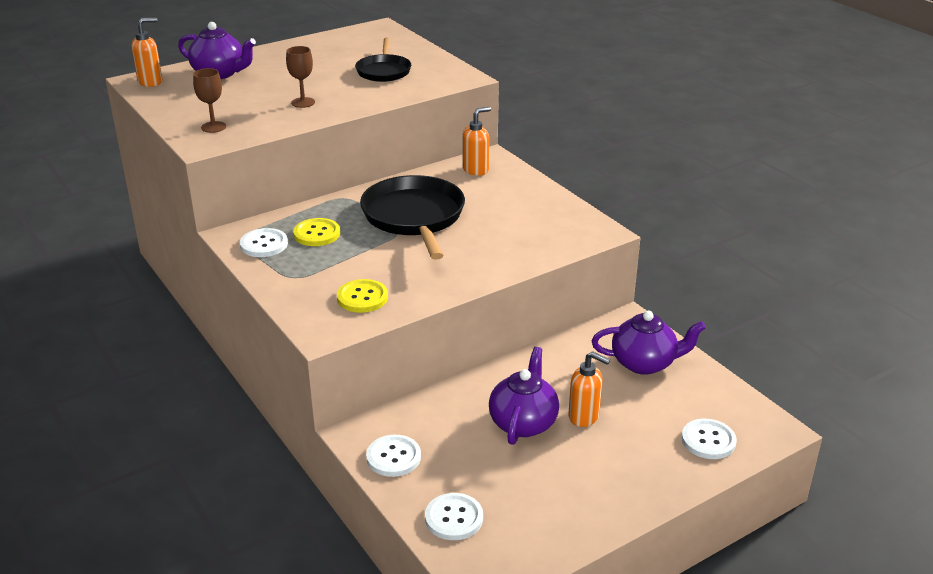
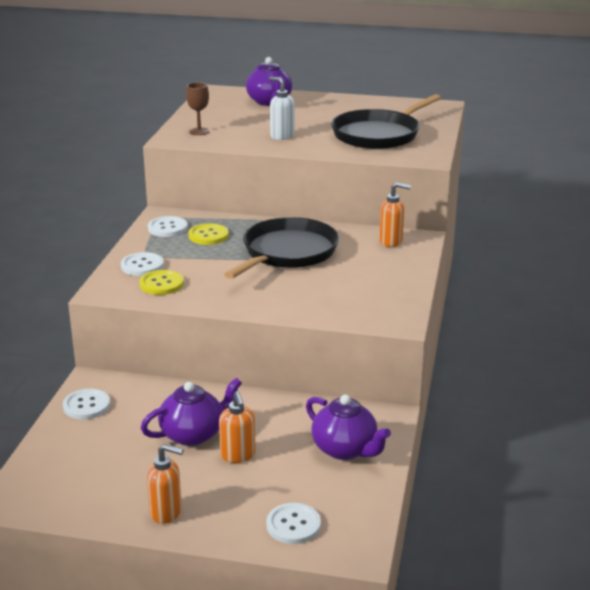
camera: 45 degrees right, 5 degrees down
(151, 82) = (220, 94): orange soap dispenser -> orange soap dispenser (166, 512)
(303, 102) = (282, 136): brown goblet -> white soap dispenser
(384, 71) = (378, 135): black pan -> black pan, size x1.69
(454, 518) = (56, 459): white button -> white button (142, 265)

